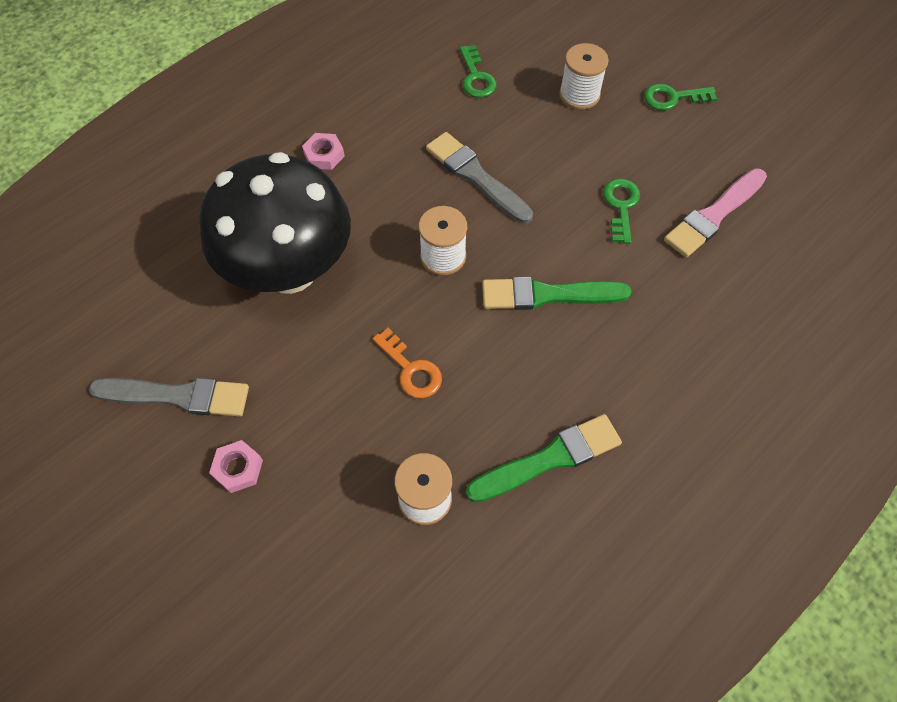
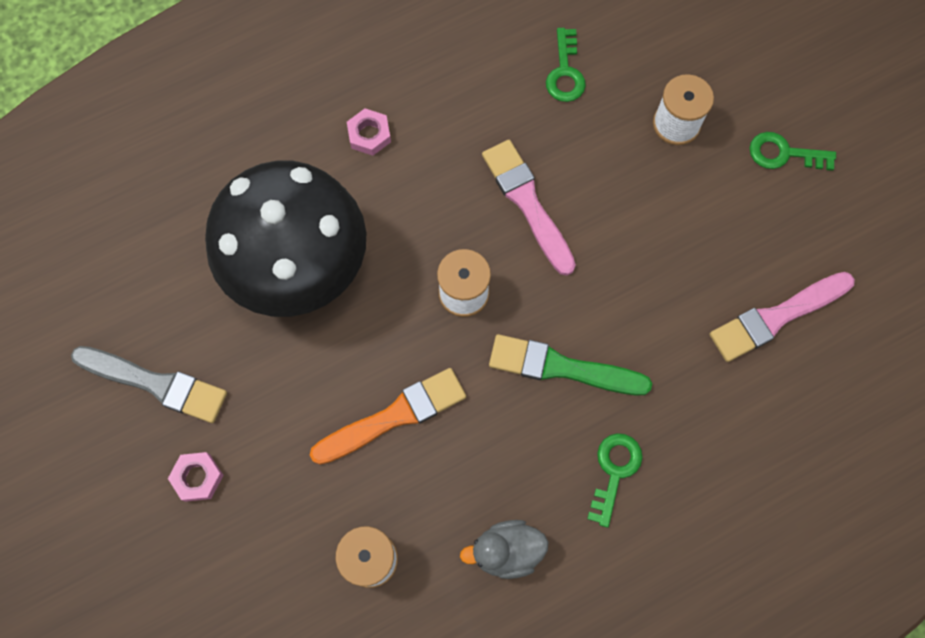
camera: 15 degrees right, 10 degrees up
(411, 369) = (394, 416): orange key -> orange brush
(476, 176) = (527, 203): grey brush -> pink brush
(549, 458) = (506, 551): green brush -> grey duck
(621, 206) = (676, 280): green key -> green key (614, 471)

